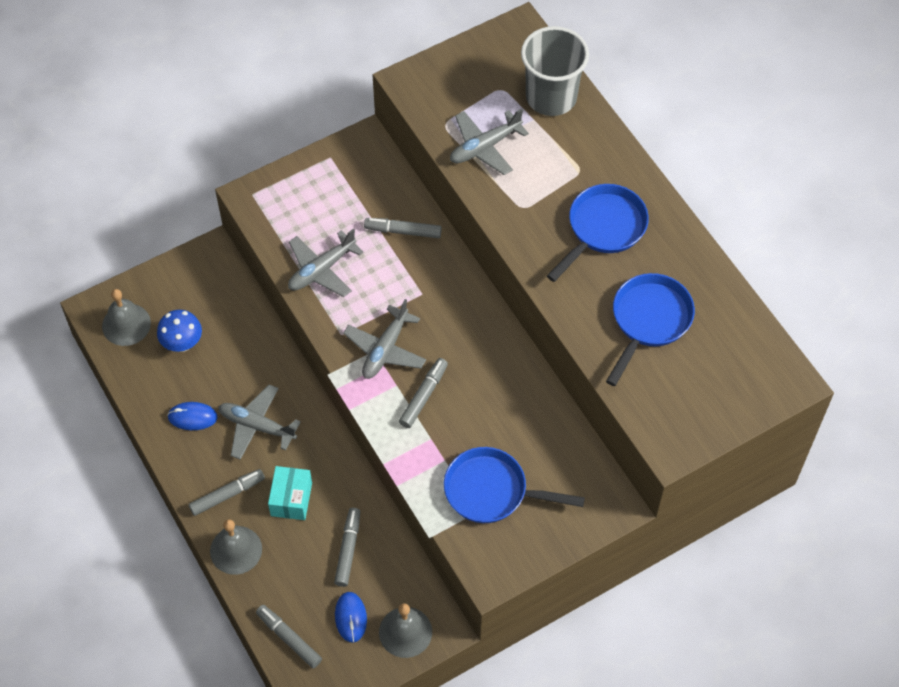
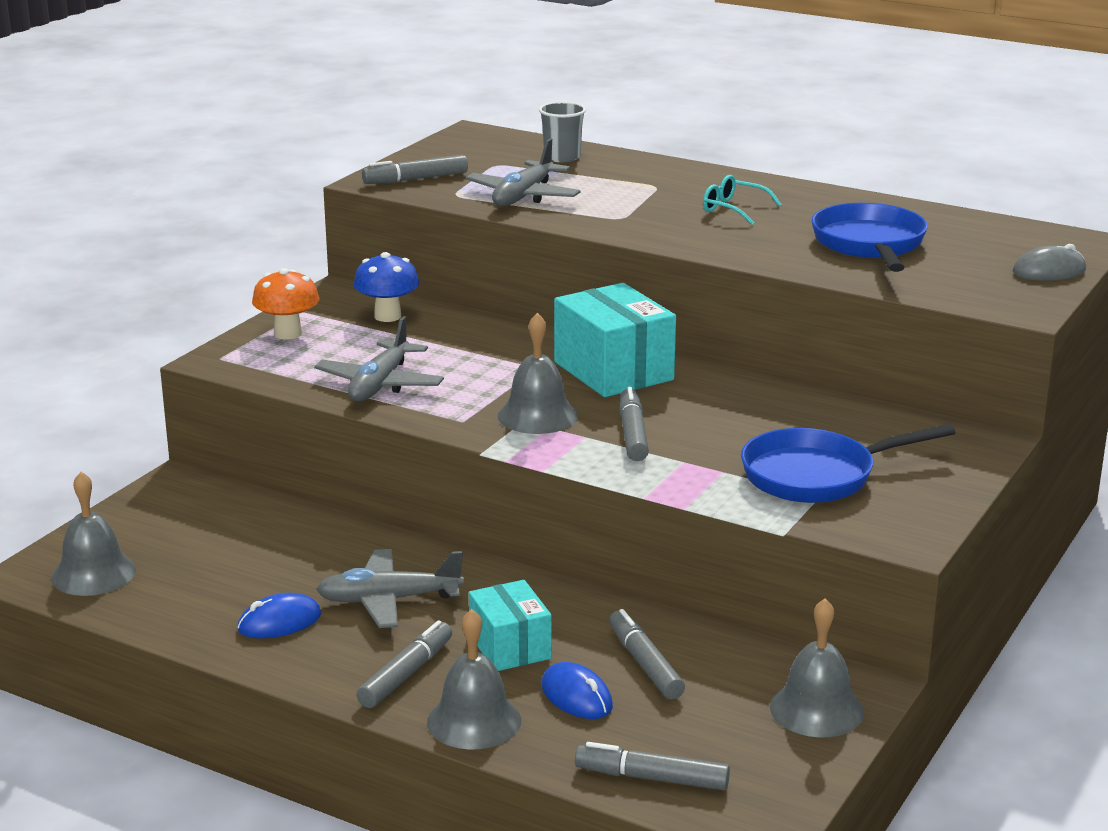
camera: 30 degrees left, 35 degrees down
(182, 343) = (201, 565): blue mushroom -> blue mushroom (387, 316)
(306, 182) = (288, 334): none -> orange mushroom
(350, 617) = (722, 724): blue mouse -> blue mouse (576, 696)
(385, 349) = (537, 415): grey plane -> grey bell
(403, 231) = (459, 334): grey marker -> grey marker (415, 179)
(463, 320) = (613, 371): none -> turquoise box
(551, 97) = (562, 157): grey cup -> grey cup, size x0.53
(603, 229) = (733, 209): blue pan -> turquoise glasses
(731, 411) = (1049, 271): none -> grey mouse

